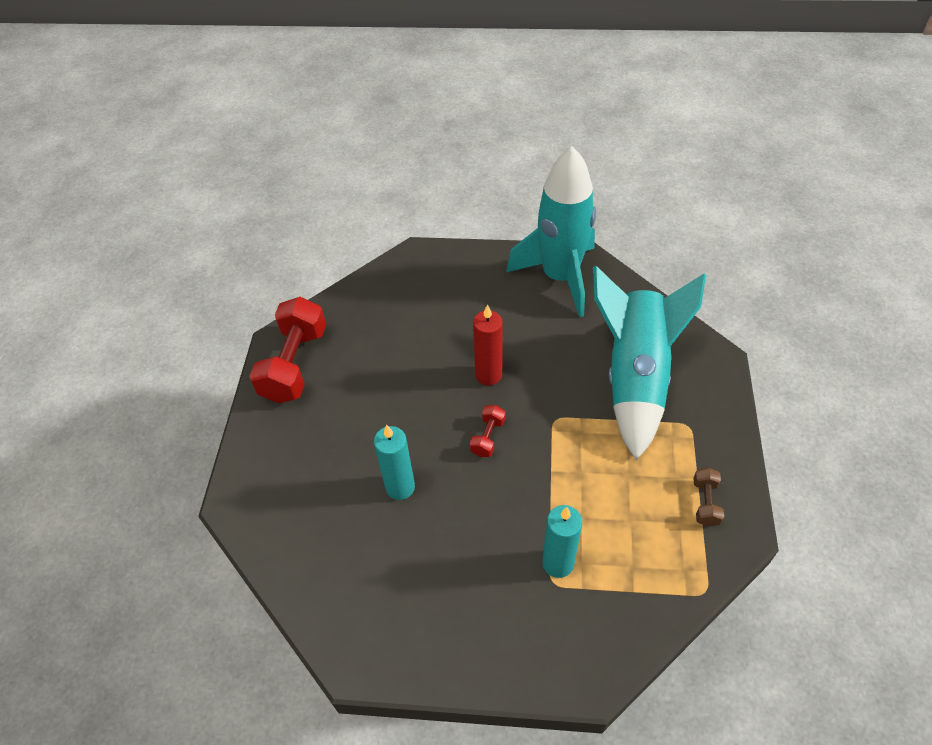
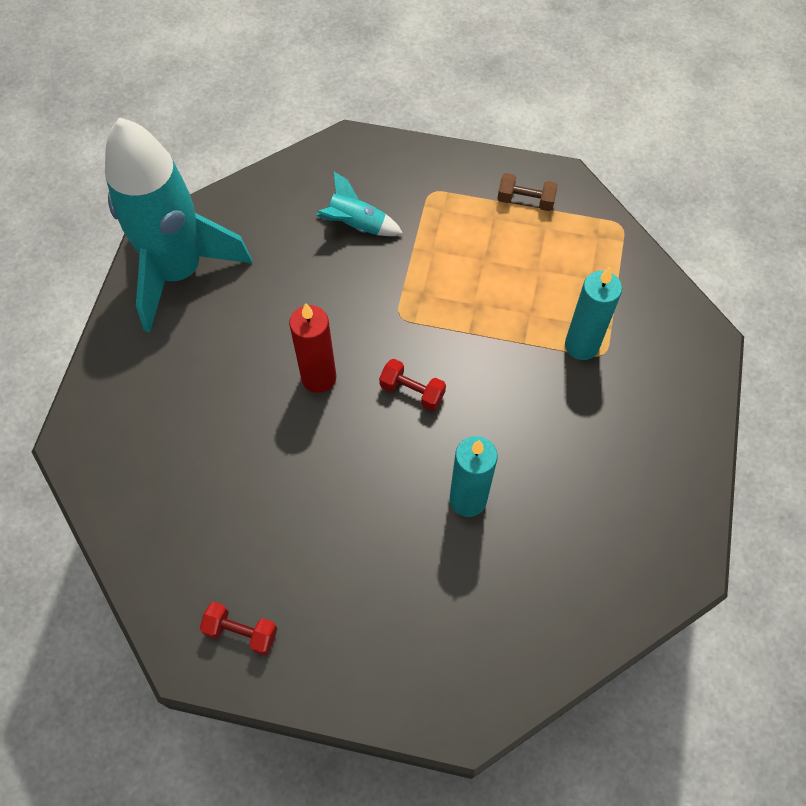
camera: 85 degrees left, 10 degrees up
(294, 364) = (241, 632): red dumbbell -> red dumbbell, size x0.46
(635, 377) = (357, 225): turquoise rocket -> turquoise rocket, size x0.41

